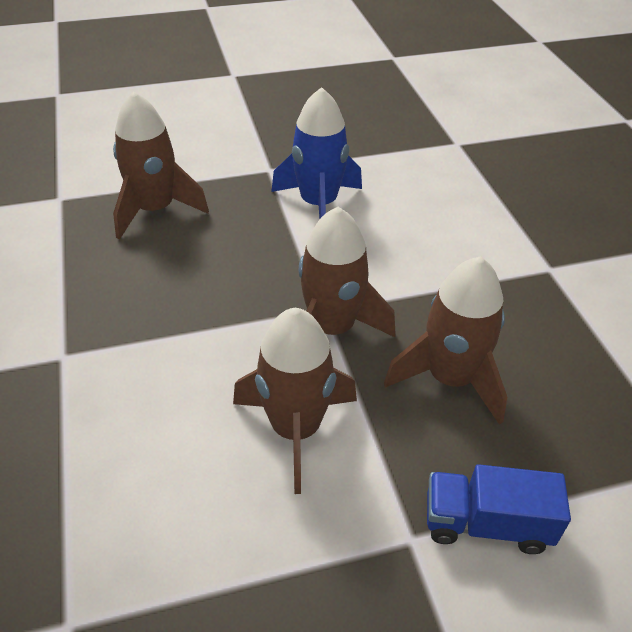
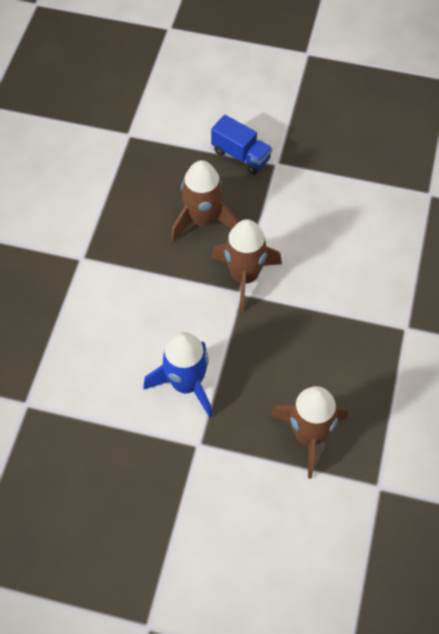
camera: 150 degrees left, 15 degrees up
(295, 429) = (298, 229): brown rocket -> none

